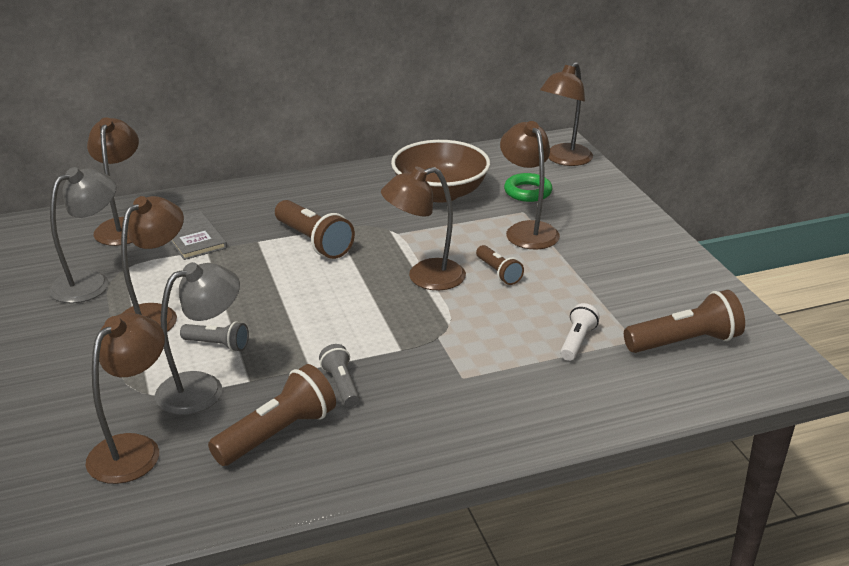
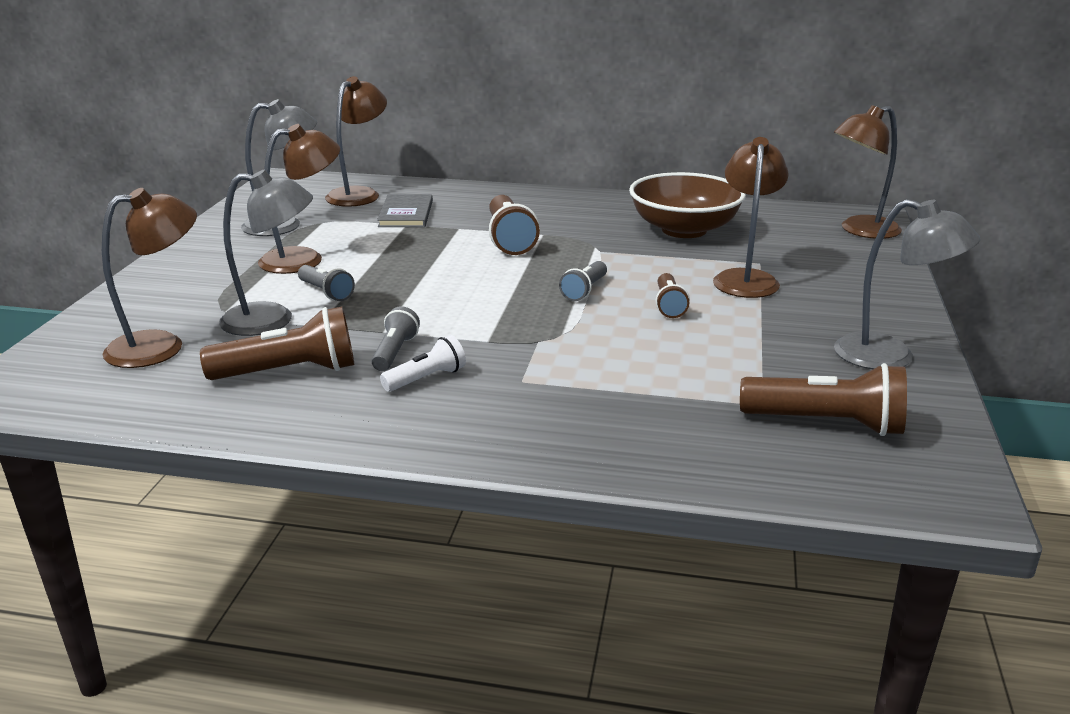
camera: 30 degrees right, 5 degrees down
(424, 277) = (584, 291): brown lamp -> grey flashlight
(527, 192) = (784, 248): green ring -> none
(577, 341) = (689, 386): white flashlight -> white flashlight (426, 378)
(676, 273) = (890, 357): none -> grey lamp

